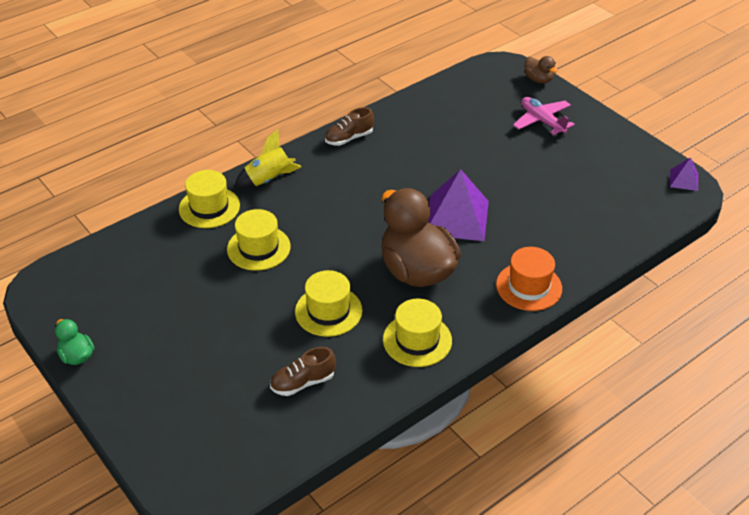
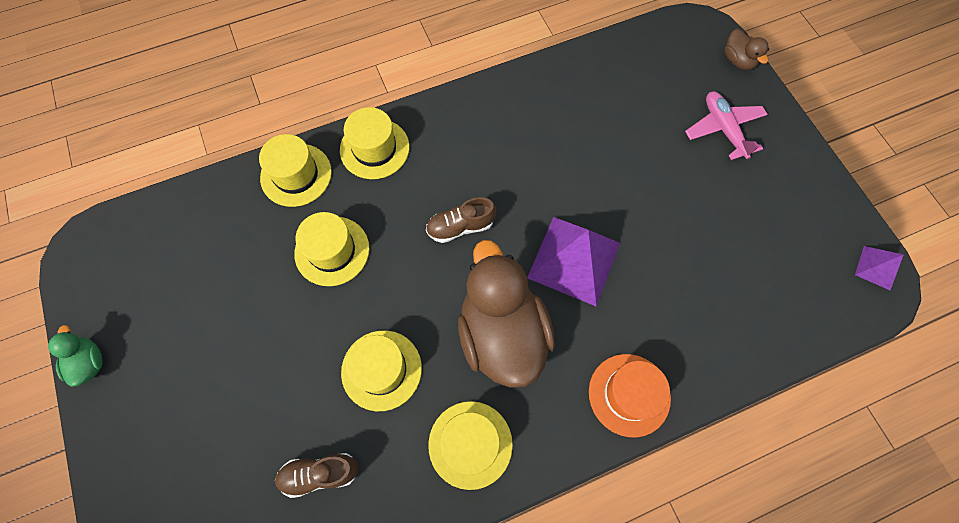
camera: 15 degrees right, 25 degrees up
(269, 180) = (374, 148): yellow rocket -> yellow hat
(349, 138) = (484, 104): brown shoe -> brown shoe (460, 227)

